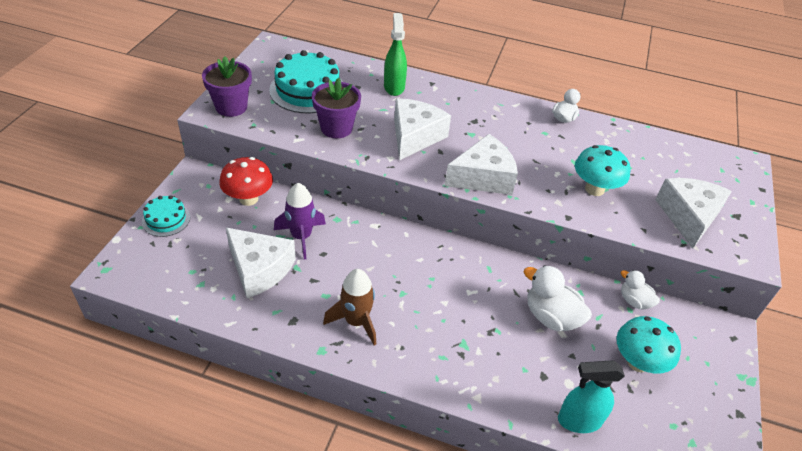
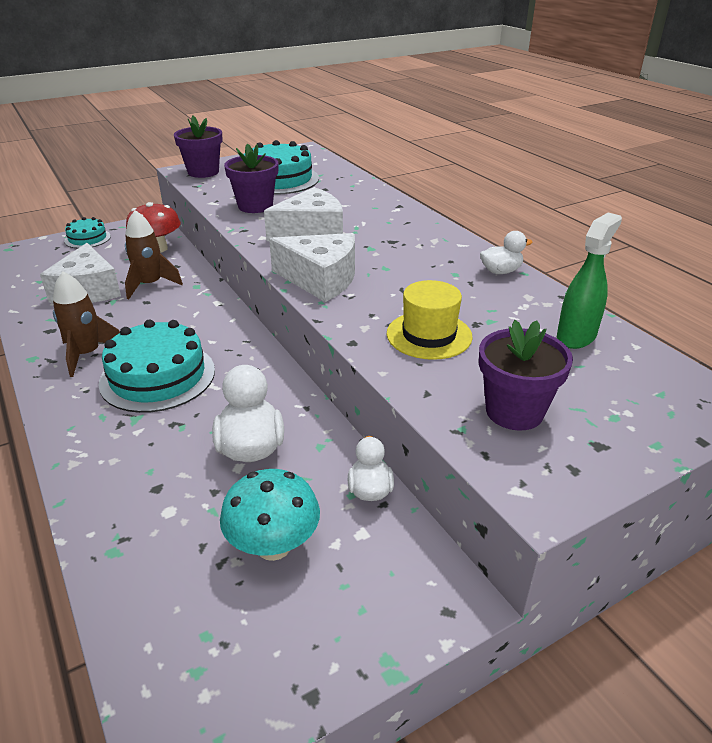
camera: 45 degrees right, 10 degrees down
(301, 237) = (150, 285): purple rocket -> brown rocket
(394, 87) = (357, 198): green spray bottle -> green spray bottle (576, 336)
(429, 307) = (158, 376): none -> turquoise cake
(579, 420) = (119, 548): turquoise spray bottle -> none
(594, 189) = (429, 335): turquoise mushroom -> yellow hat
(688, 217) = (514, 411): white cheese -> purple flower pot

